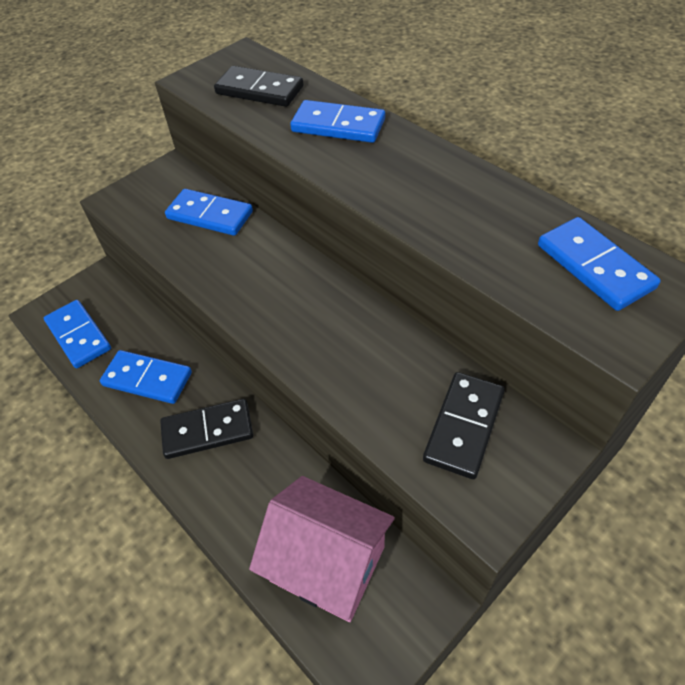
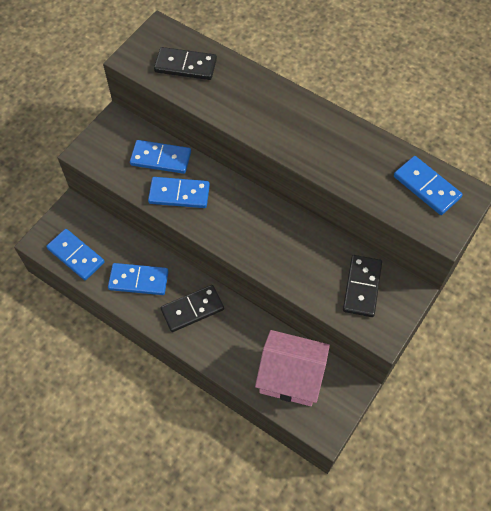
camera: 15 degrees left, 10 degrees up
(338, 125) = (251, 94): blue domino -> blue domino (179, 194)

